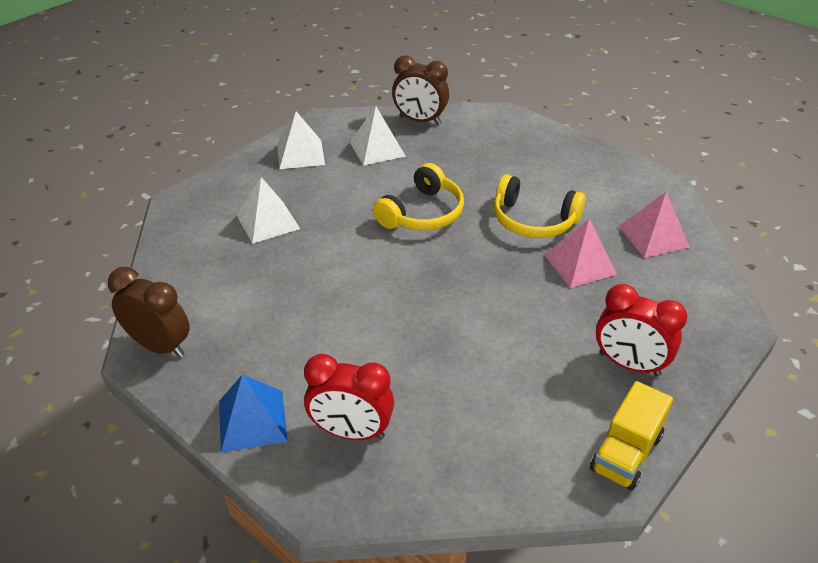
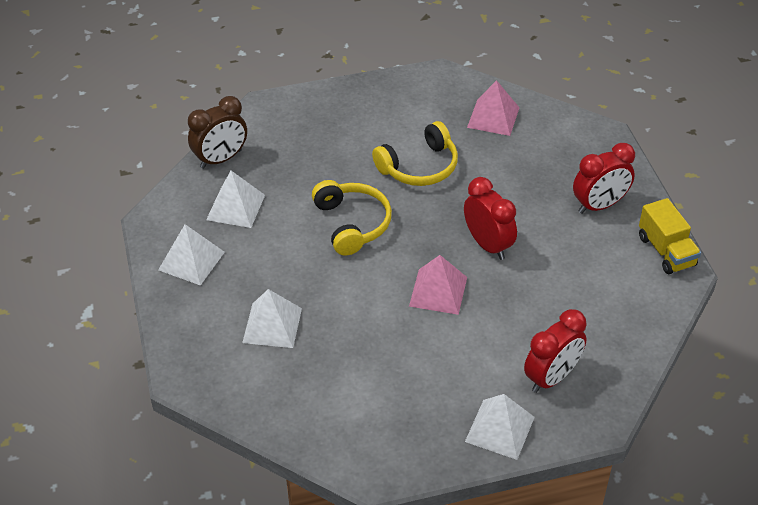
camera: 55 degrees left, 5 degrees up
(160, 346) = (373, 458): brown clock -> none
(252, 420) = (500, 429): blue pyramid -> white pyramid
(484, 306) = (488, 245): none -> red clock
(580, 264) = (488, 171): pink pyramid -> pink pyramid (438, 291)

